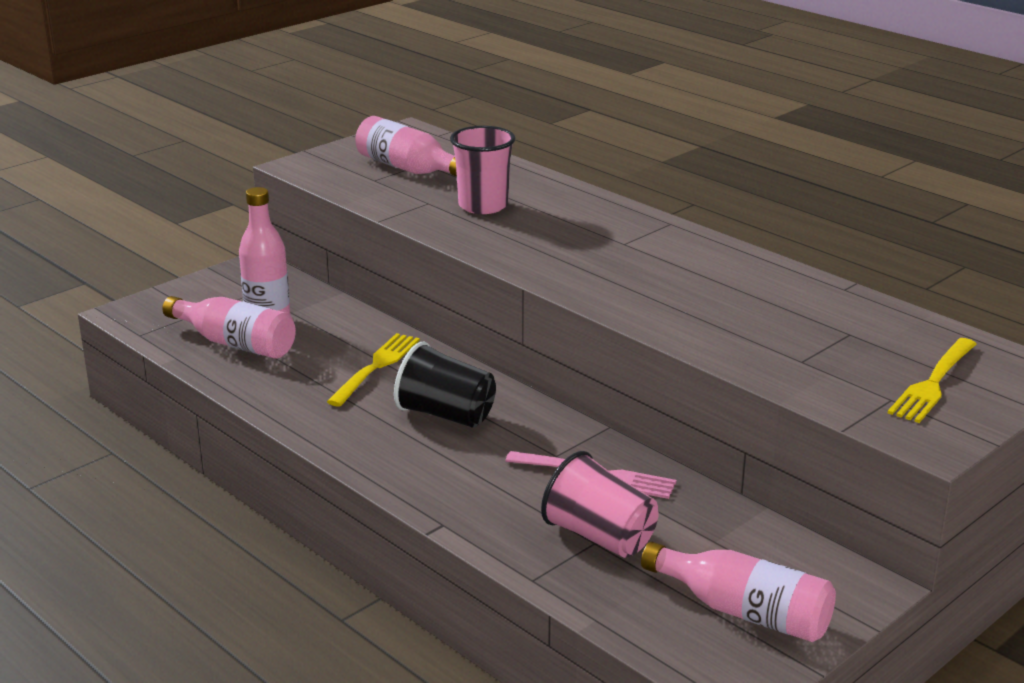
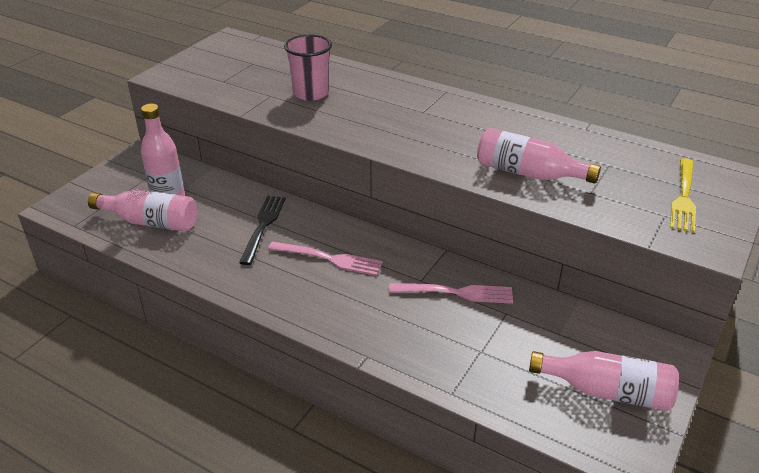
camera: 15 degrees left, 10 degrees up
(376, 367) = (263, 226): yellow fork -> black fork
(408, 168) = (244, 69): pink bottle -> pink bottle (528, 173)
(446, 415) = (330, 259): black cup -> pink fork
(600, 537) = (481, 345): pink cup -> none

